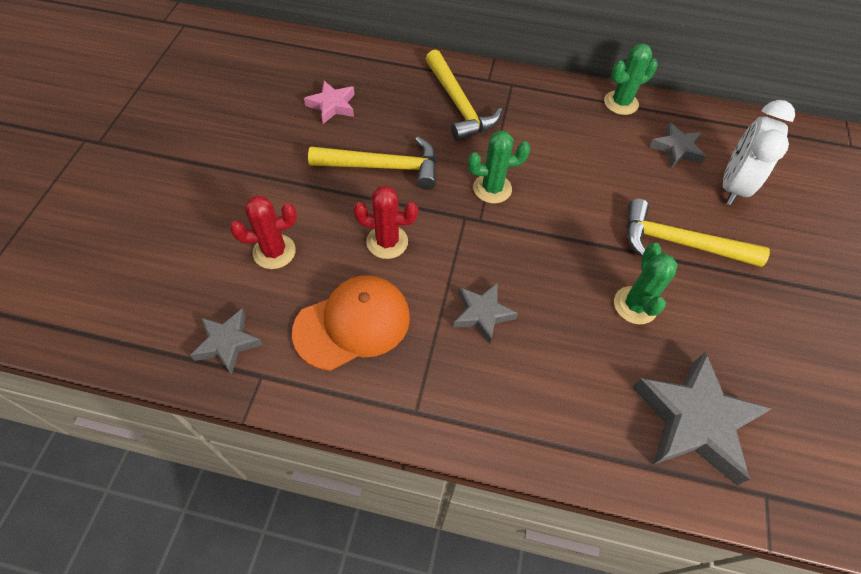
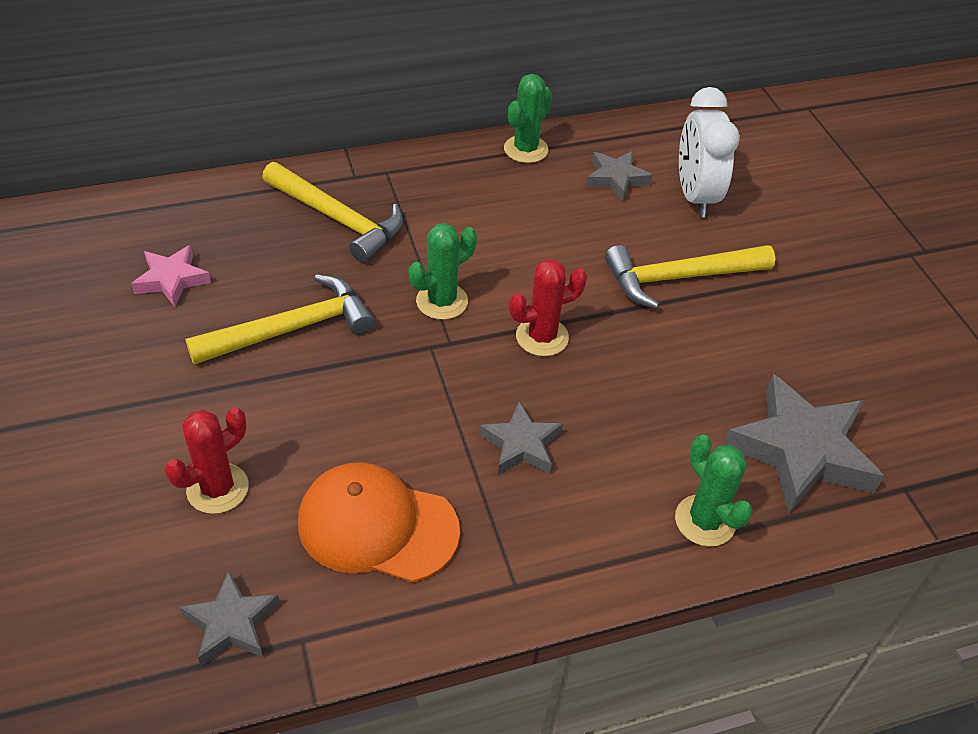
camera: 30 degrees left, 10 degrees down
(353, 324) = (377, 526): orange cap -> orange cap turned 105 degrees counterclockwise
(387, 242) = (356, 414): red cactus -> red cactus (542, 337)
(635, 305) = (675, 362): green cactus -> green cactus (705, 521)

